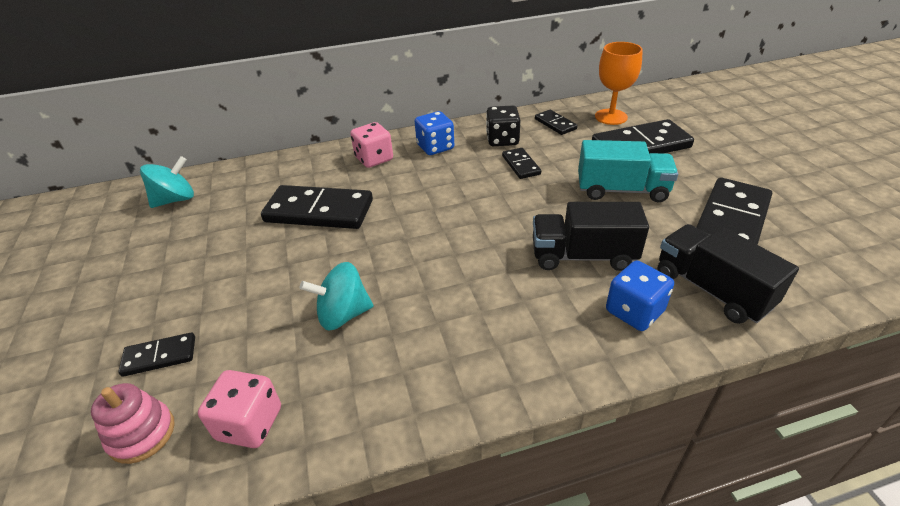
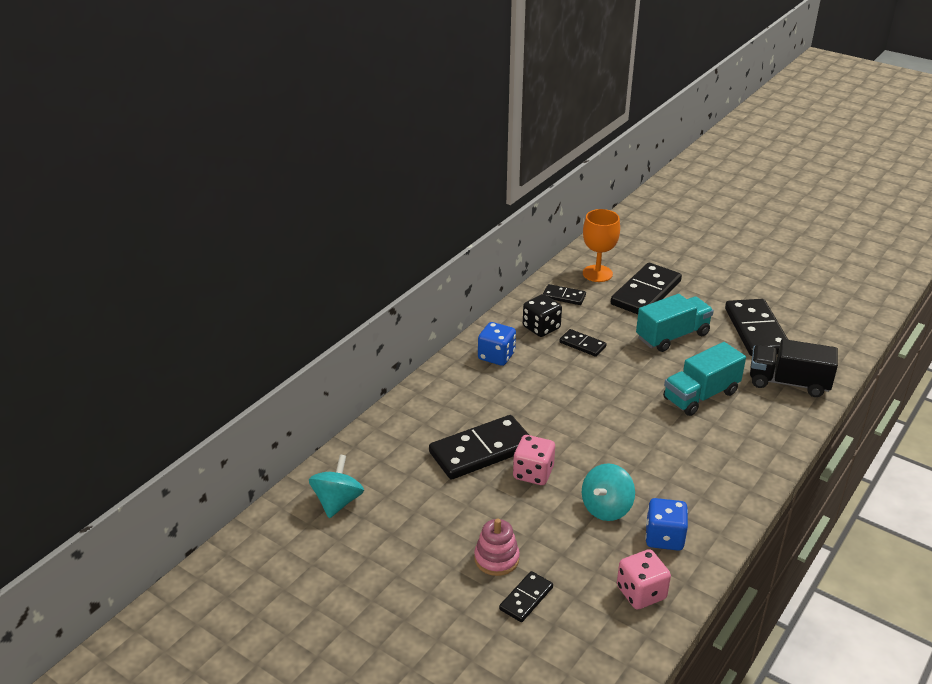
camera: 40 degrees left, 5 degrees down
(142, 434) = (587, 637): pink stacking toy -> pink stacking toy (496, 559)
(374, 159) = (460, 388): pink dice -> pink dice (533, 473)
(583, 256) = (700, 395): black truck -> turquoise truck
(634, 311) = (764, 416): blue dice -> blue dice (664, 537)

